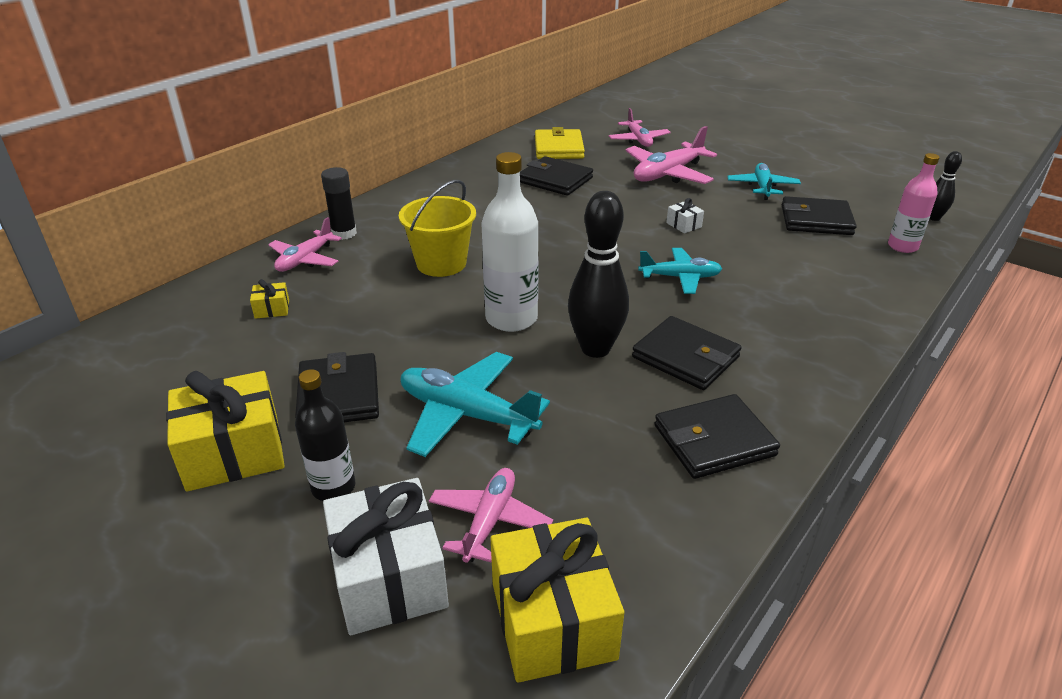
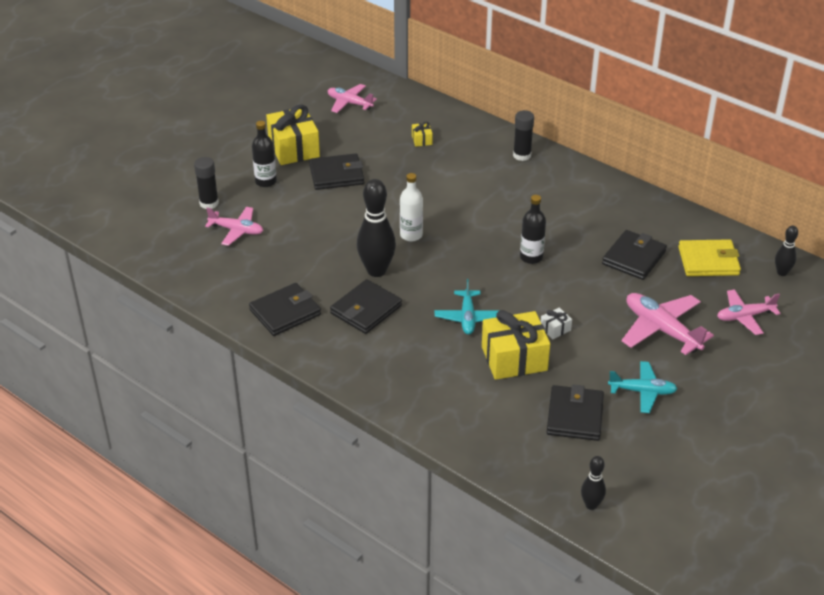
camera: 90 degrees right, 5 degrees up
(305, 259) = (483, 144): pink plane -> pink plane (349, 103)
(389, 577) = (209, 203): white gift -> black glue stick
(441, 263) = (481, 202): yellow bucket -> none
(467, 414) = (316, 220): turquoise plane -> none
(511, 319) = (411, 235): white bottle -> white bottle, size x0.64
(552, 620) = (177, 249): yellow gift -> yellow gift (514, 358)
(557, 234) = (531, 257): none -> black bottle
(573, 122) = (782, 272): none -> black bowling pin
(714, 440) = (285, 312): black wallet -> black wallet turned 75 degrees clockwise
(902, 246) = (529, 464): pink bottle -> none

